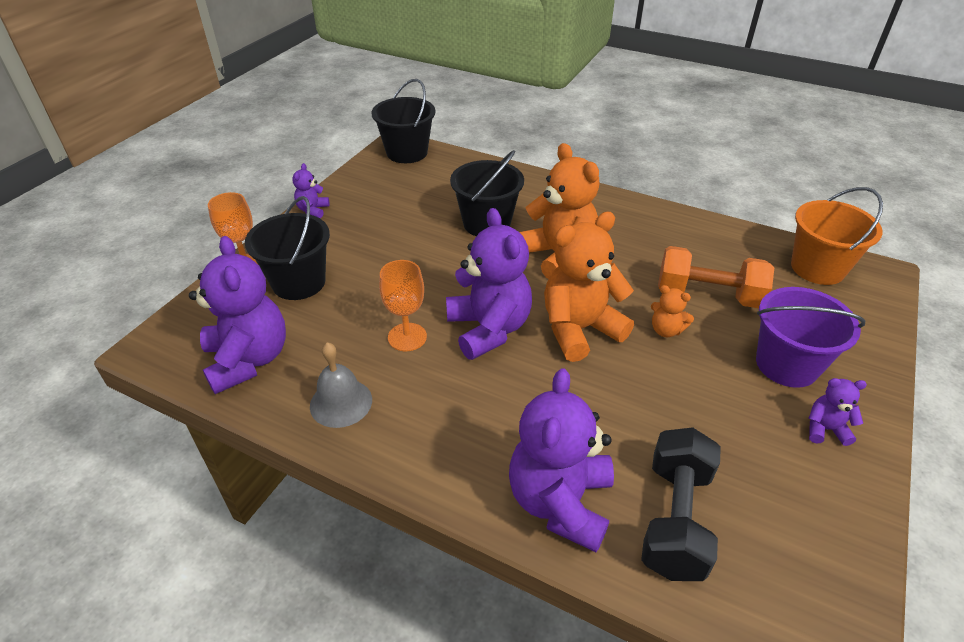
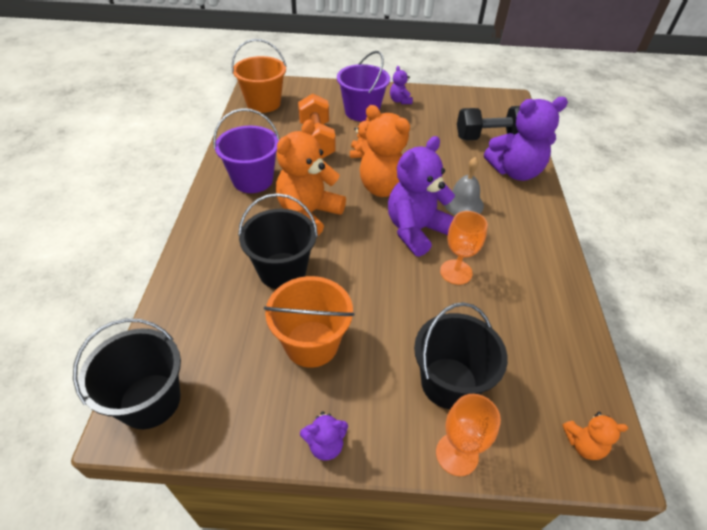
camera: 115 degrees left, 5 degrees up
(178, 337) = (583, 444): none -> orange teddy bear
(248, 360) = (556, 365): purple teddy bear -> none
(341, 402) = (539, 283): grey bell -> grey bell (463, 203)
(396, 222) = (311, 343): none -> orange bucket
(635, 230) = (253, 180): none -> purple bucket

